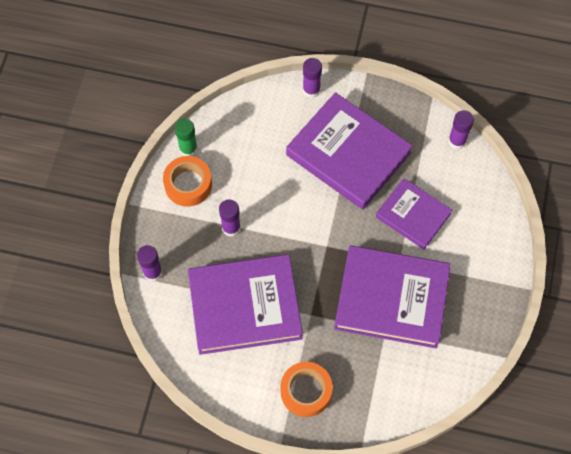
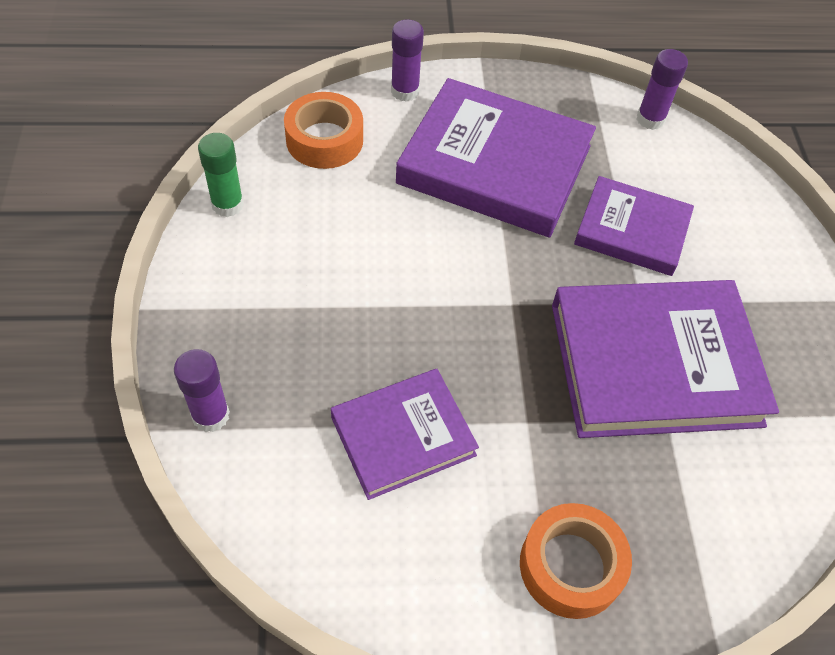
camera: 20 degrees left, 10 degrees down
(188, 184) = (241, 257): orange tape -> orange tape (324, 140)
(231, 228) = (337, 310): purple glue stick -> none
(245, 306) = (403, 436): purple book -> purple book, size x0.59

